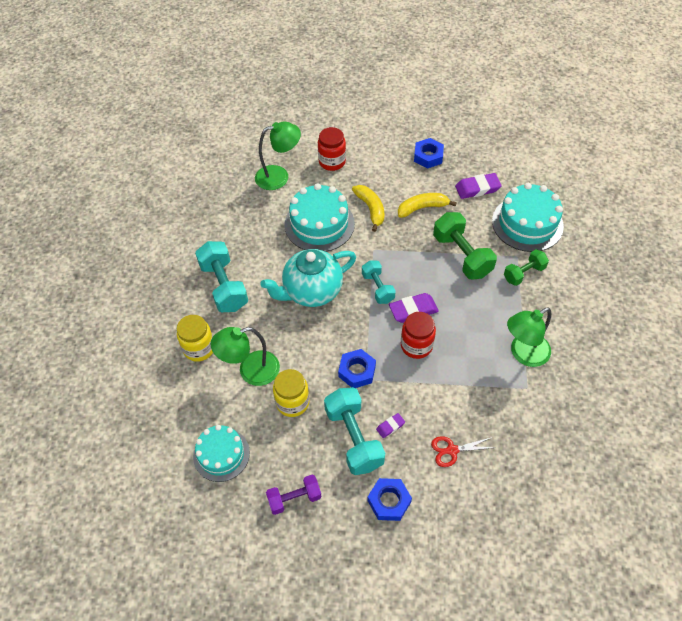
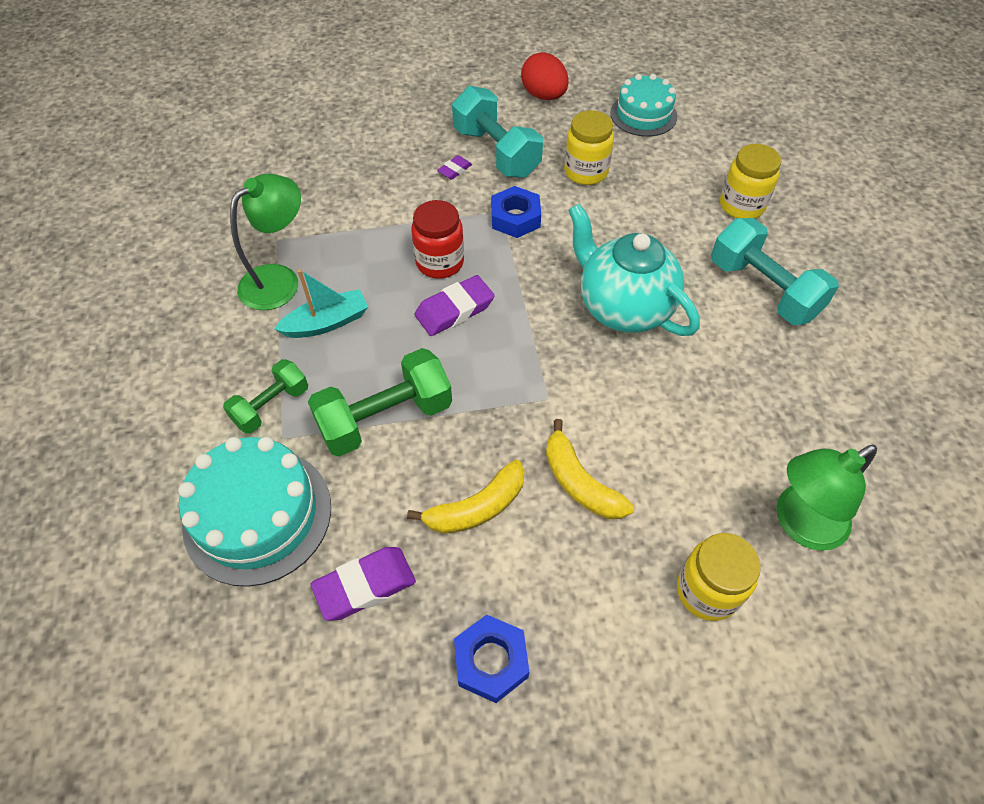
camera: 165 degrees right, 0 degrees up
(251, 371) = (657, 193): green lamp -> none
(294, 498) = (544, 96): purple dumbbell -> red egg
(311, 291) = (623, 307): turquoise teapot -> turquoise teapot turned 90 degrees counterclockwise
(319, 224) = (665, 428): turquoise cake -> none
(332, 162) = (707, 591): red jar -> yellow jar
(378, 288) = (520, 333): turquoise dumbbell -> none
(389, 501) = (440, 109): blue nut -> none
(452, 450) = (374, 161): red scissors -> none
(462, 255) = (385, 418): green dumbbell -> green dumbbell turned 75 degrees counterclockwise
(492, 317) = (326, 323): none -> turquoise boat

